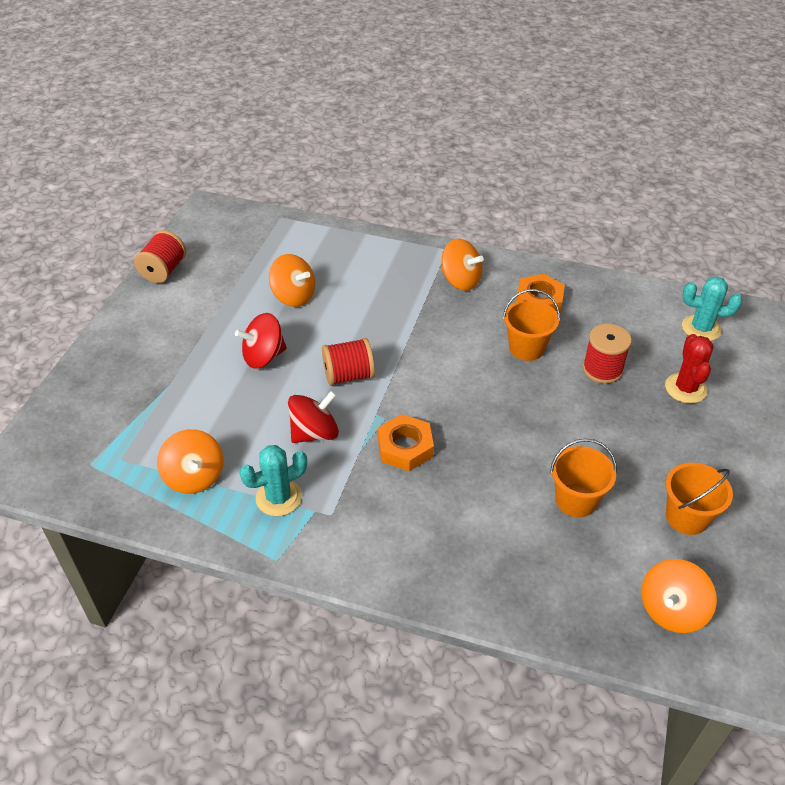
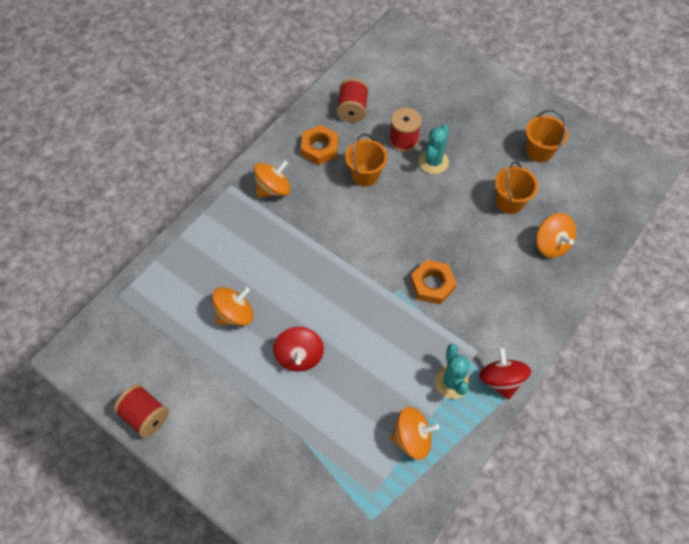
camera: 70 degrees left, 15 degrees up
(314, 433) = (397, 340): red spinning top -> red spinning top (501, 380)
(348, 375) = (346, 300): red spool -> red spool (352, 110)
(671, 610) = (600, 188): orange spinning top -> orange spinning top (551, 244)
(685, 388) = (438, 103): red cactus -> none
(701, 328) = (388, 70): turquoise cactus -> turquoise cactus (433, 162)

